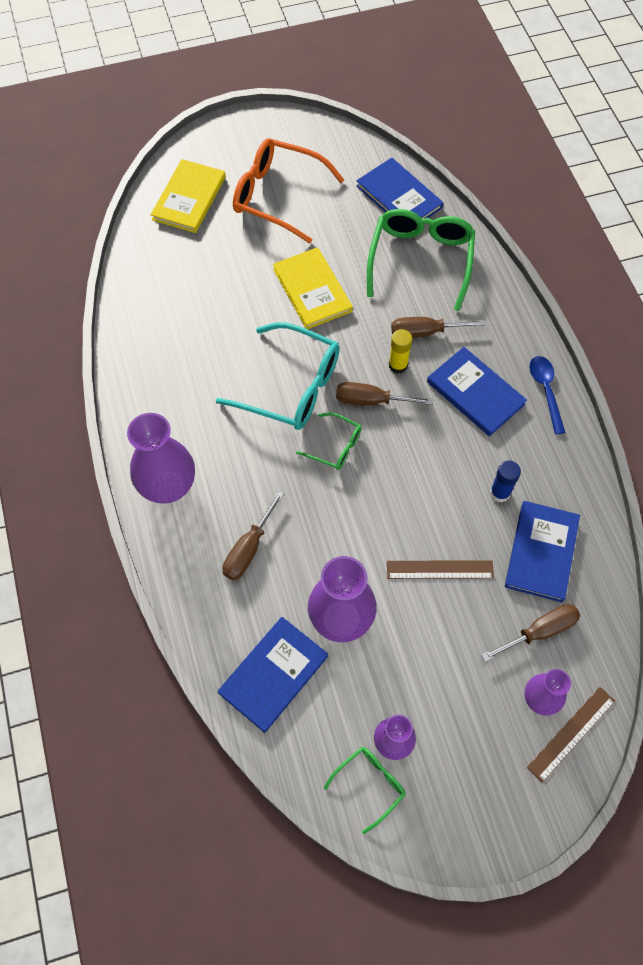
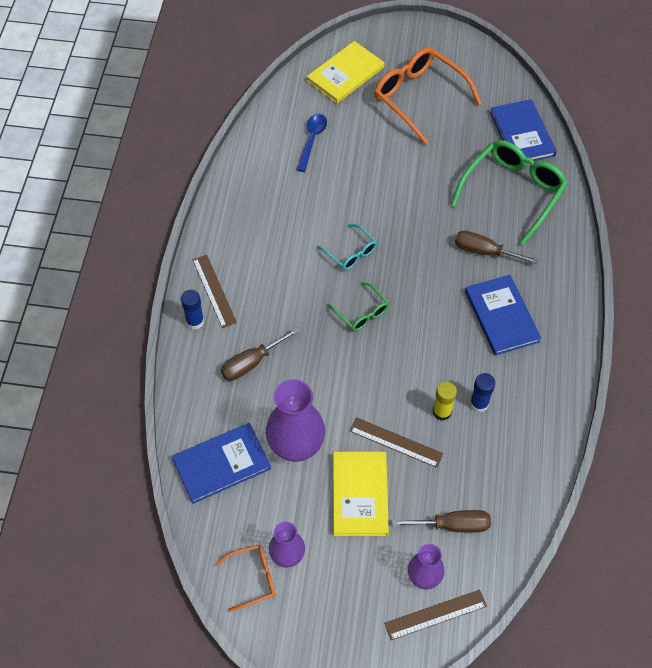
camera: 25 degrees right, 5 degrees down
(164, 529) = (195, 321): none -> blue glue stick
(168, 487) = (214, 291): purple vase -> brown ruler
(292, 387) = (351, 253): turquoise glasses -> turquoise glasses, size x0.50
(312, 290) = (408, 183): yellow book -> yellow book (360, 494)
(370, 784) = (253, 578): green glasses -> orange glasses
(371, 400) = (410, 288): brown screwdriver -> none
(398, 365) = (447, 269): yellow glue stick -> yellow glue stick (442, 412)
(541, 552) = (488, 464): blue book -> none
(545, 391) = (564, 338): blue spoon -> blue spoon (312, 140)

